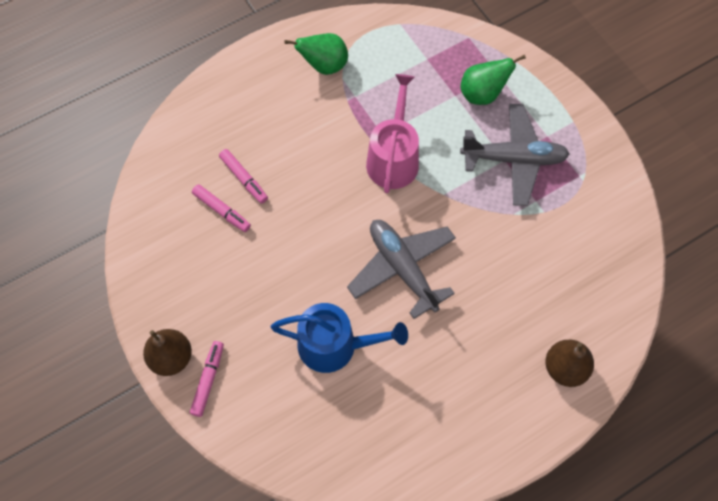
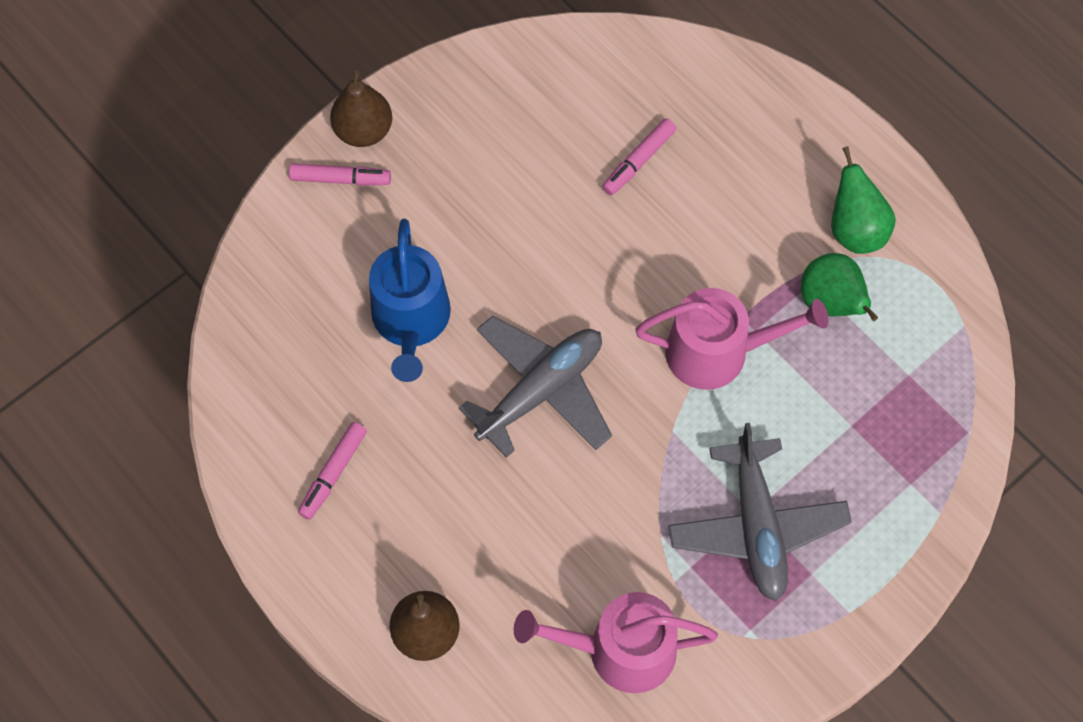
camera: 80 degrees right, 0 degrees up
(222, 211) = (583, 144): pink marker -> pink marker (333, 473)
(482, 94) = (864, 466): green pear -> green pear (831, 303)
(586, 251) = (620, 650): none -> pink watering can

